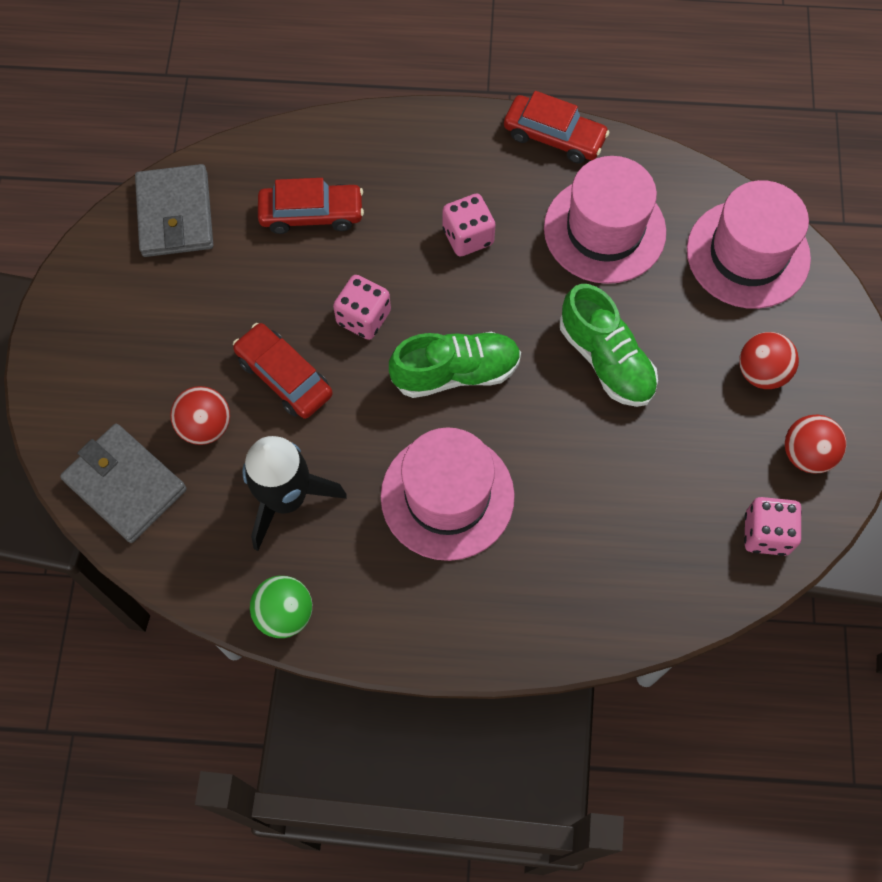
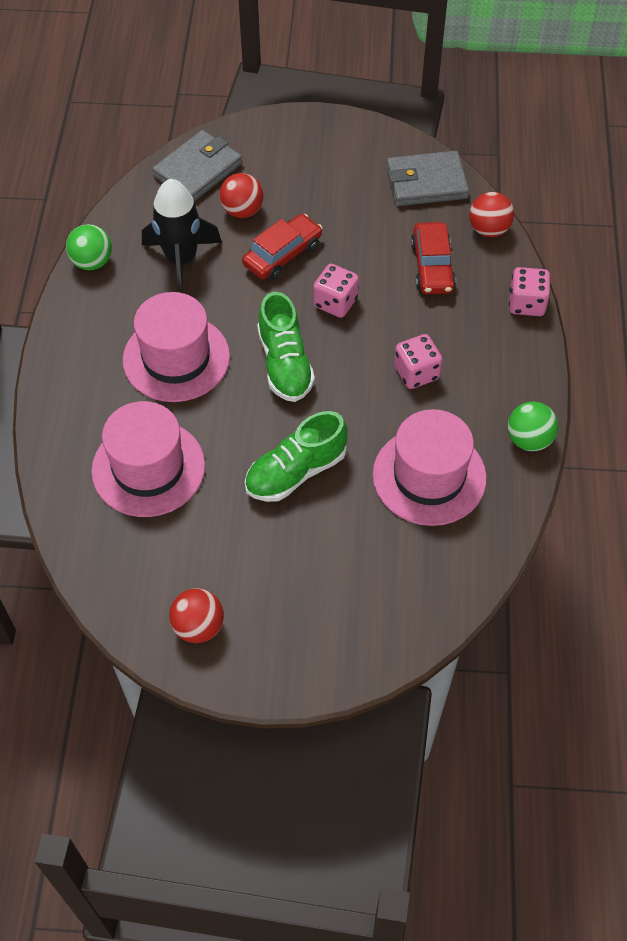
camera: 90 degrees right, 10 degrees down
(554, 137) = (529, 440): red car -> green ball
(748, 254) = (409, 595): pink hat -> pink hat (148, 468)
(761, 372) = (282, 596): red ball -> red ball (488, 229)
(766, 533) = (125, 586): pink dice -> pink dice (526, 303)

